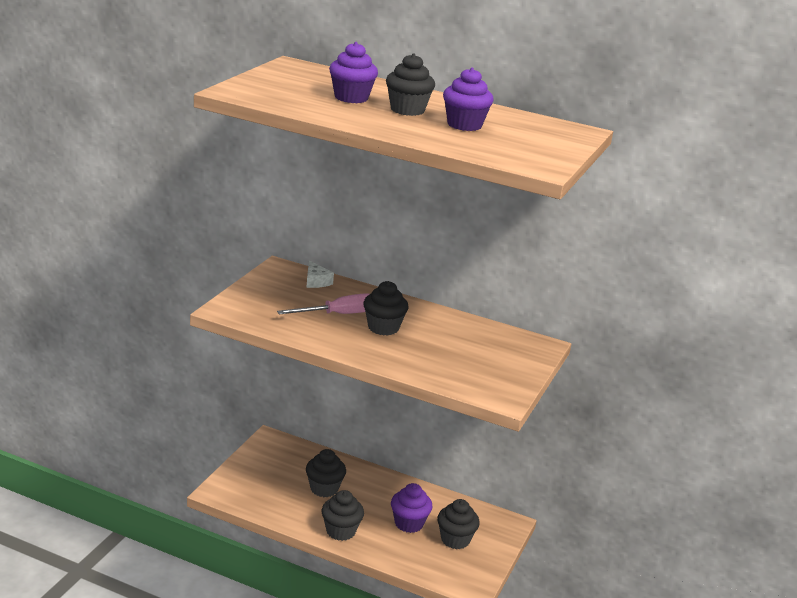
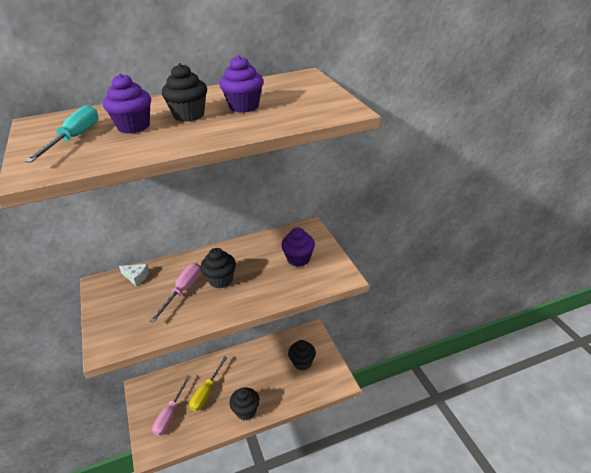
camera: 40 degrees left, 10 degrees up
(269, 479) = (170, 414): none -> pink screwdriver
(297, 85) = (75, 138): none -> turquoise screwdriver
(324, 488) = (206, 392): black cupcake -> yellow screwdriver
(409, 523) = (272, 373): purple cupcake -> purple cupcake (298, 259)

